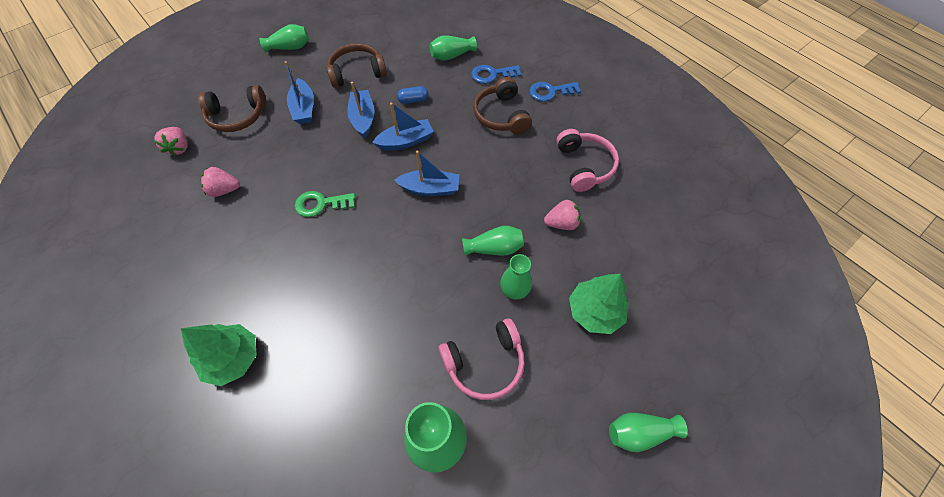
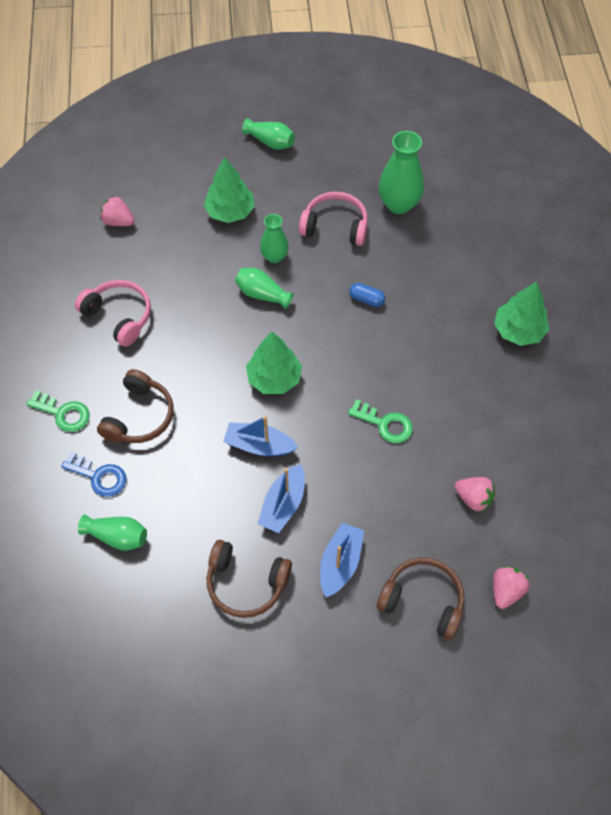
camera: 145 degrees left, 0 degrees up
(290, 47) = (304, 692): green vase -> none
(413, 100) = (212, 495): blue capsule -> blue capsule (366, 299)
(430, 189) = (274, 378): blue boat -> green tree
(550, 92) = (63, 413): blue key -> green key
(561, 223) = (190, 281): pink strawberry -> pink strawberry (118, 221)
(584, 166) = (119, 316): pink headphones -> pink headphones turned 105 degrees clockwise

